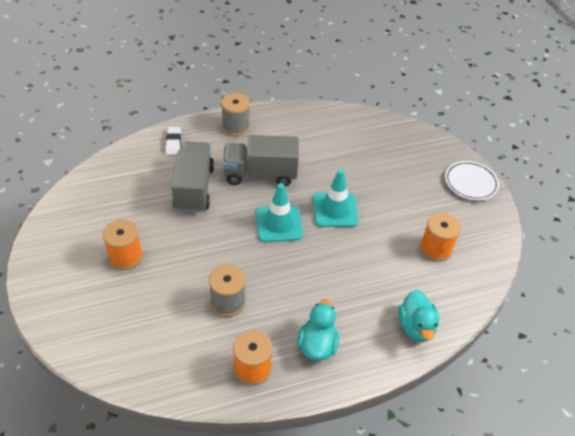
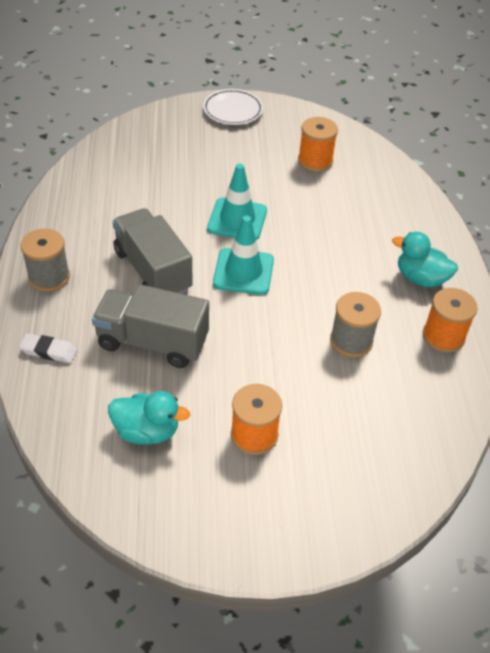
camera: 75 degrees left, 0 degrees up
(260, 174) = (152, 271): grey truck -> grey truck turned 135 degrees clockwise
(416, 327) = (409, 202): turquoise duck -> turquoise duck (147, 431)

